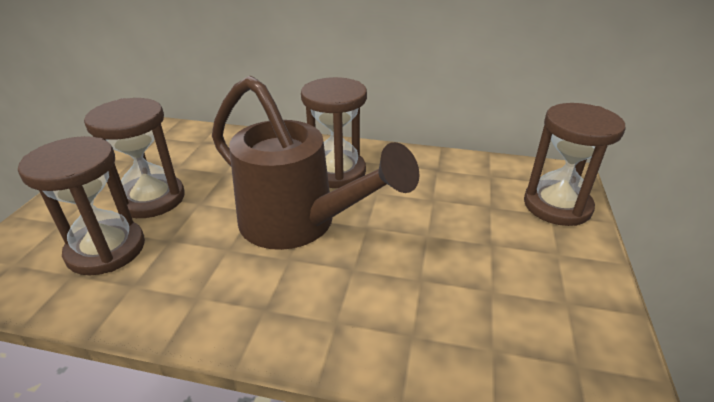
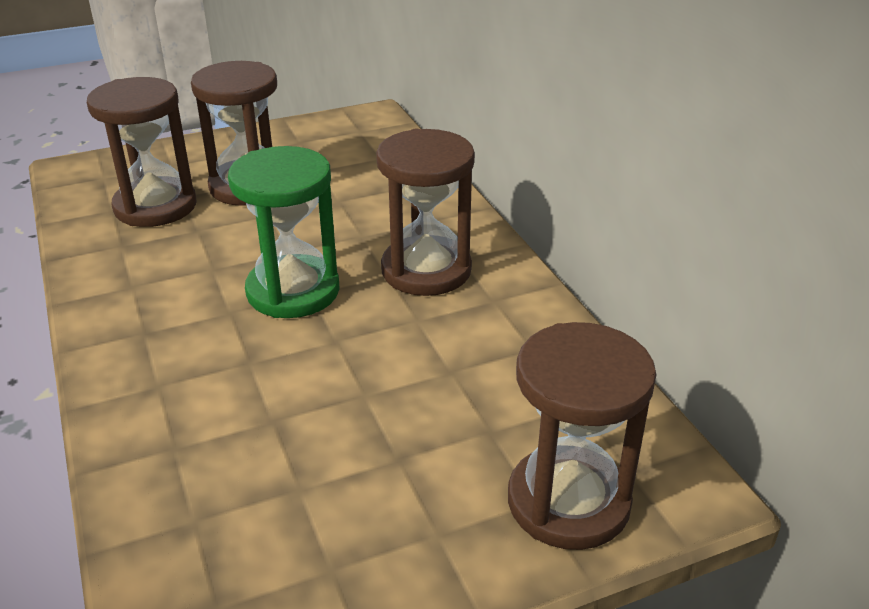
camera: 55 degrees right, 0 degrees up
(298, 224) = (293, 291): brown watering can -> green hourglass

